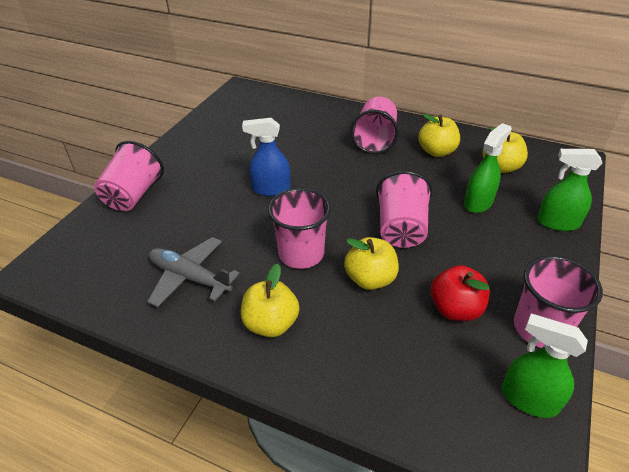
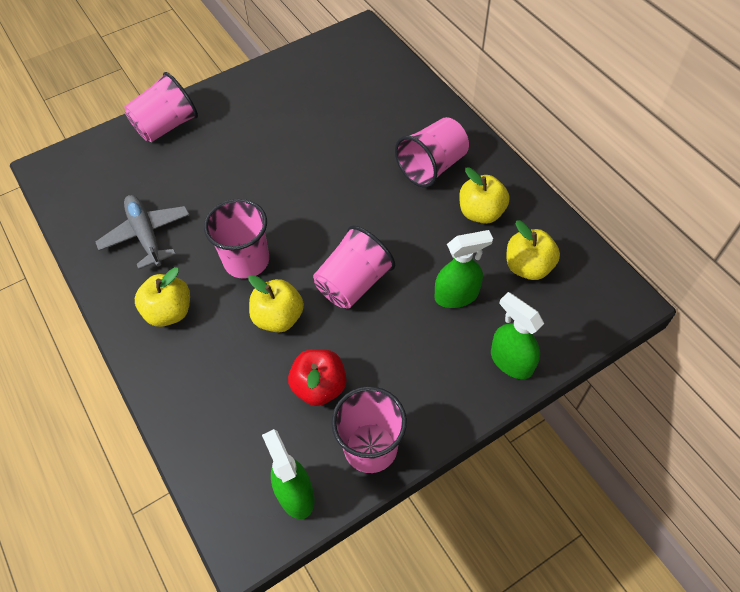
camera: 35 degrees right, 15 degrees up
(271, 189) = (281, 177): blue spray bottle -> none

